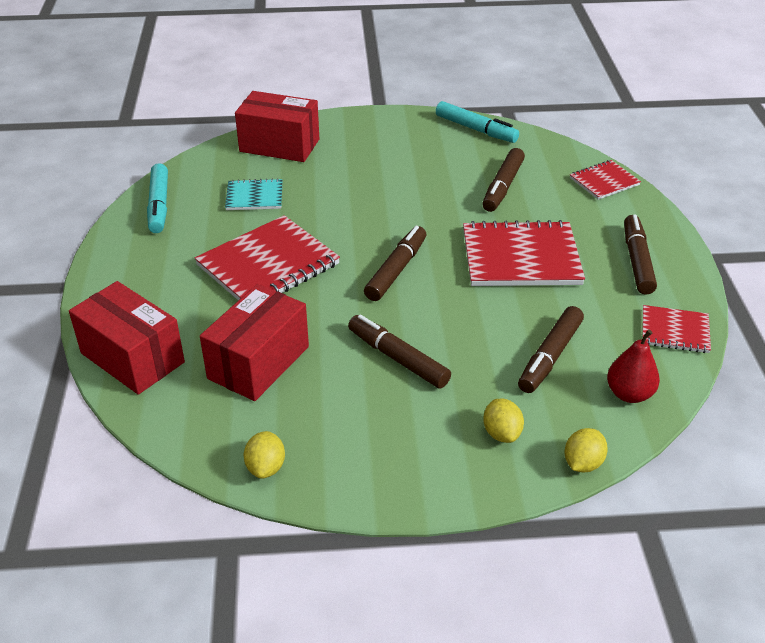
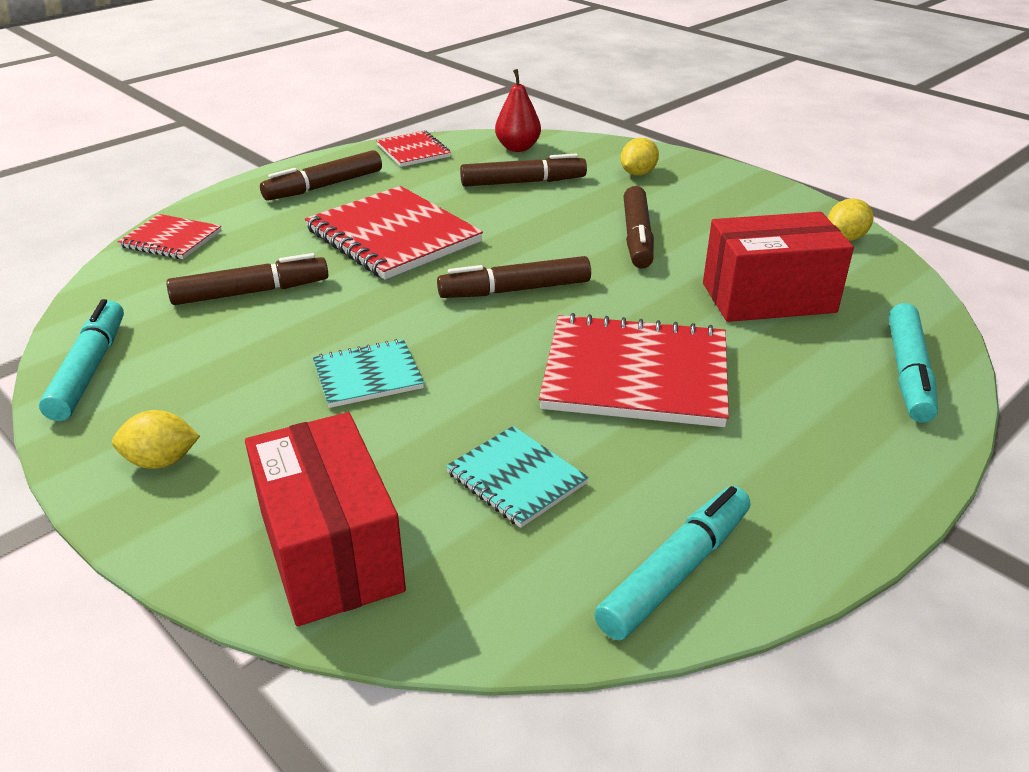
camera: 130 degrees left, 5 degrees down
(132, 358) = (908, 372): red box -> turquoise marker
(376, 191) = (368, 376): none -> turquoise notebook
(583, 463) = (614, 144): yellow lemon -> yellow lemon (161, 461)

